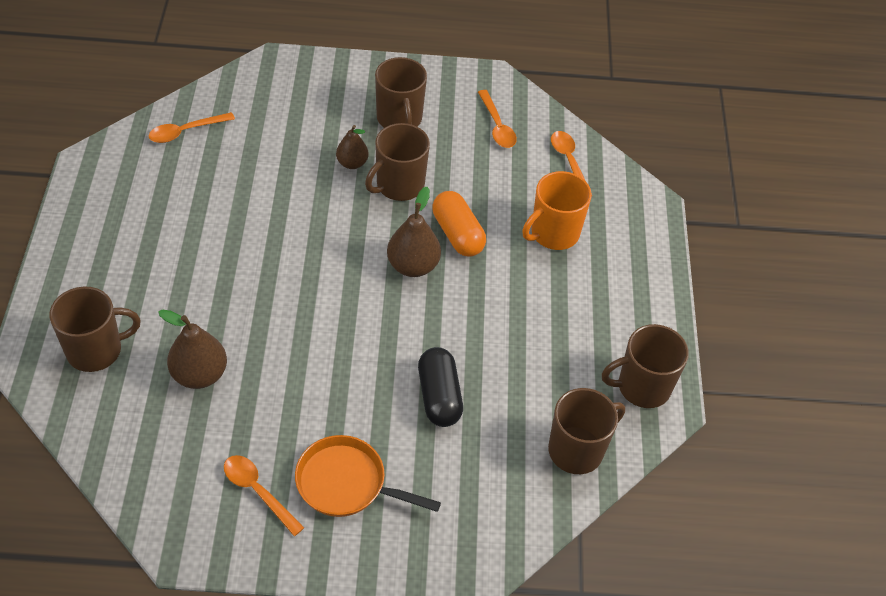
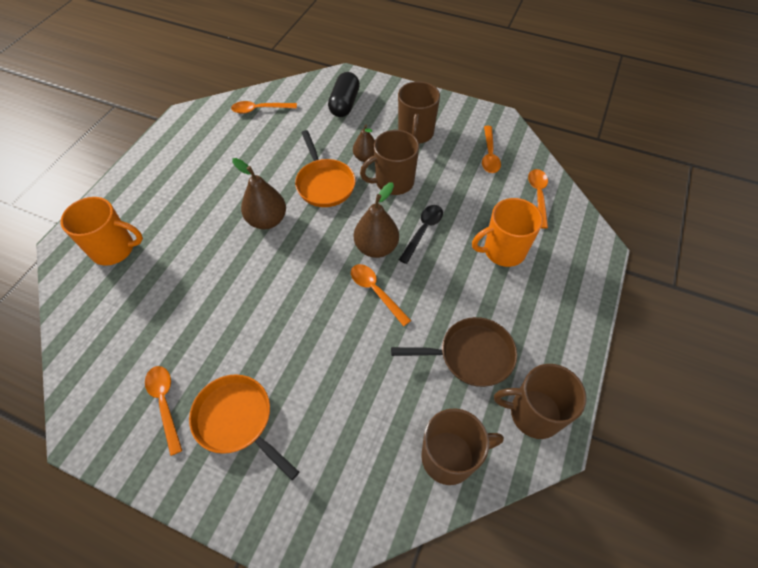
camera: 25 degrees right, 5 degrees up
(96, 350) = (114, 249): brown mug -> orange mug
(199, 374) = (174, 289): brown pear -> brown pear (267, 220)
(317, 207) = (324, 184): none -> orange pan
(434, 314) = (376, 292): none -> orange spoon
(439, 396) = (348, 365): black capsule -> black capsule (344, 104)
(458, 234) = (423, 231): orange capsule -> black spoon
(561, 350) = (471, 355): none -> brown pan

